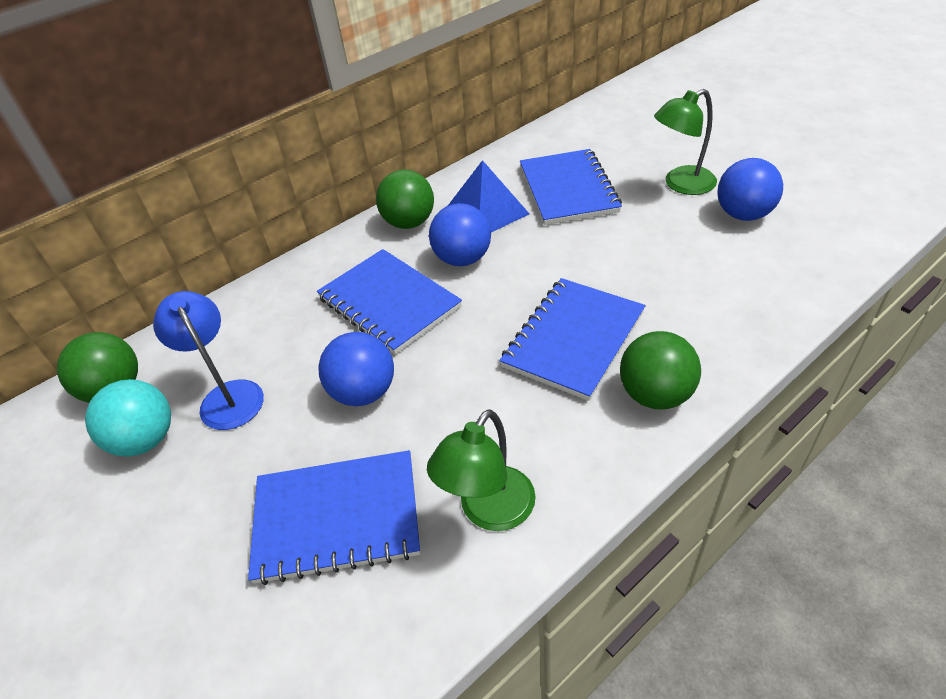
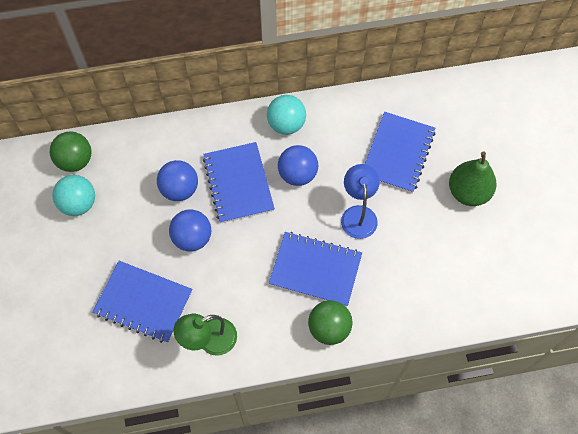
camera: 25 degrees right, 20 degrees up
(227, 395) = (127, 199): blue lamp -> blue lamp (358, 214)
(409, 223) = (286, 124): green ball -> turquoise ball
(486, 211) = (336, 142): blue pyramid -> none
(573, 339) = (315, 269): blue notebook -> blue notebook turned 45 degrees clockwise
(681, 184) = (468, 192): green lamp -> green pear
(743, 214) = (482, 240): blue ball -> blue ball (179, 189)

